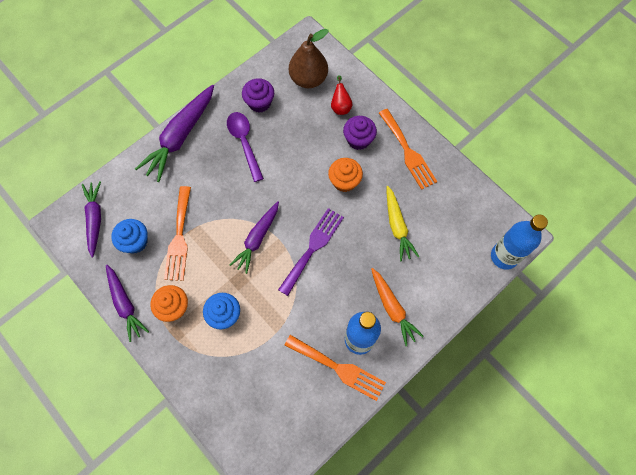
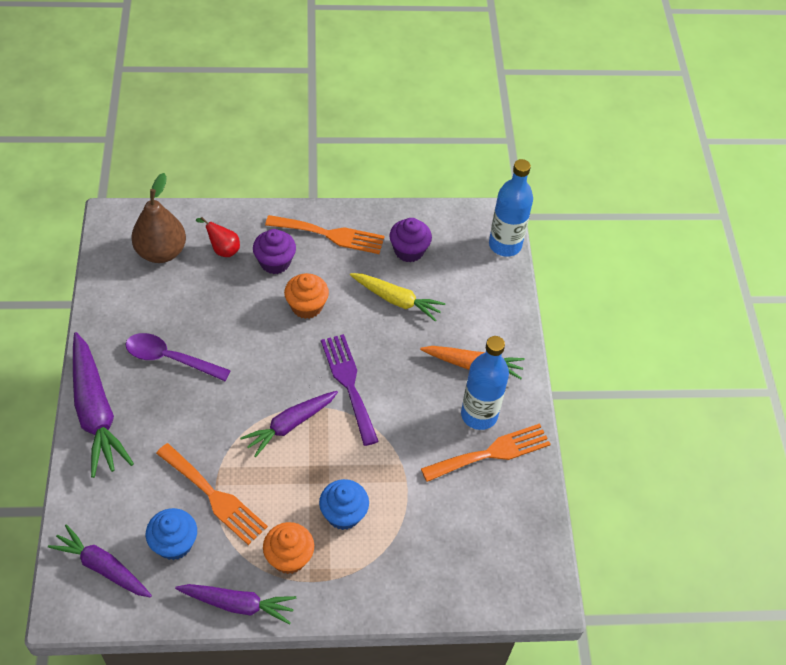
camera: 55 degrees left, 15 degrees down
(257, 239) = (290, 425): purple carrot -> purple carrot turned 75 degrees clockwise
(259, 103) = (139, 312): purple cupcake -> purple cupcake (409, 251)

